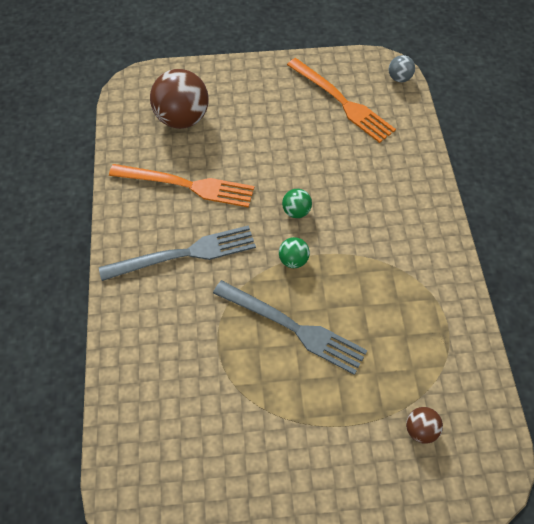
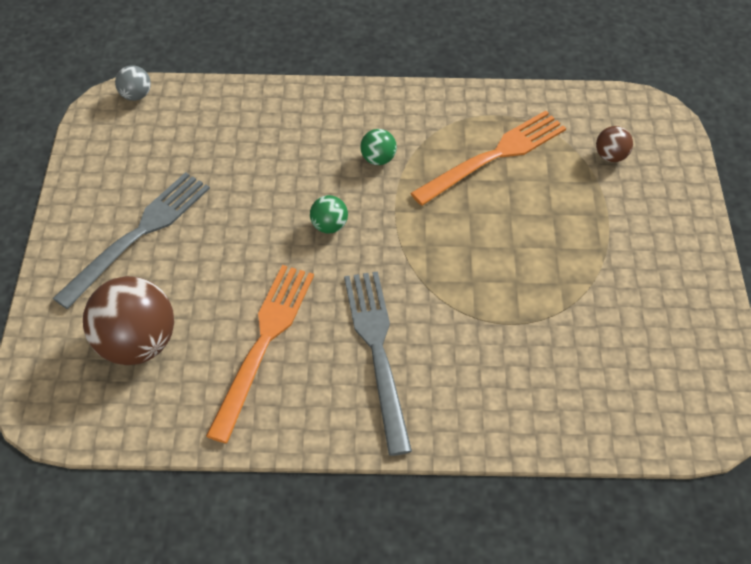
camera: 85 degrees left, 5 degrees down
(293, 260) = (401, 237): green ball -> green ball (378, 159)
(293, 328) = (492, 247): grey fork -> grey fork (139, 235)
(342, 102) = (159, 157): orange fork -> orange fork (494, 156)

